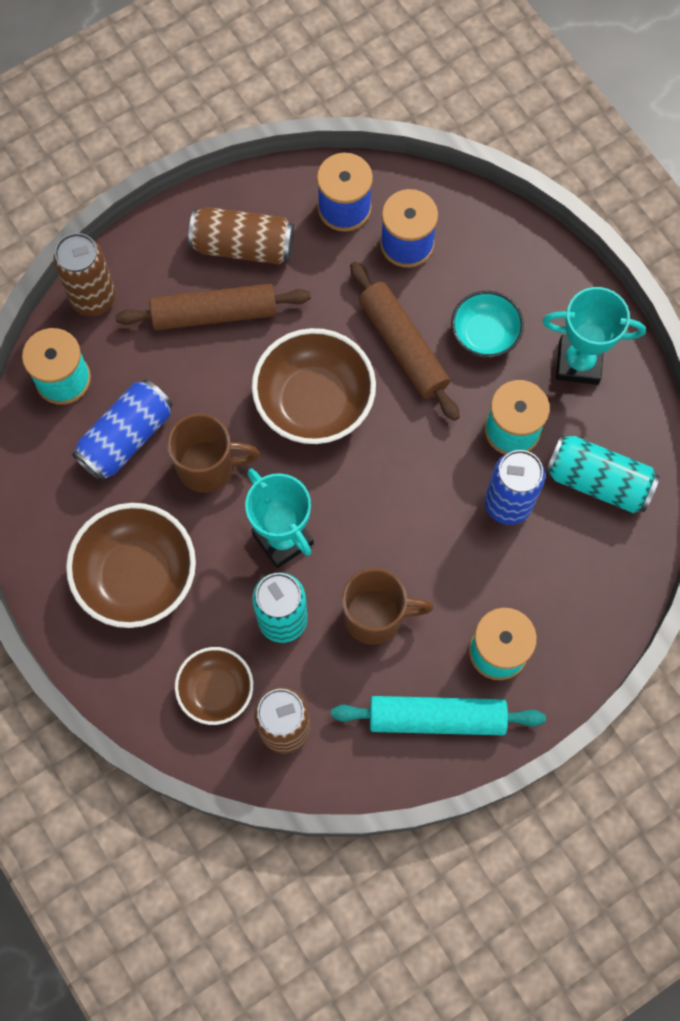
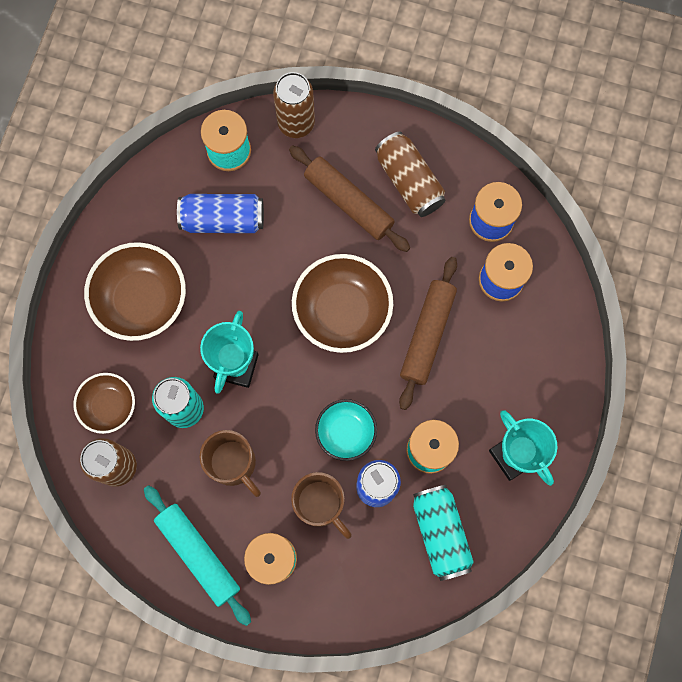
camera: 50 degrees right, 5 degrees up
(208, 466) = (245, 283): brown mug -> brown mug (320, 504)
(484, 334) = (480, 379): turquoise bowl -> turquoise bowl (346, 432)

